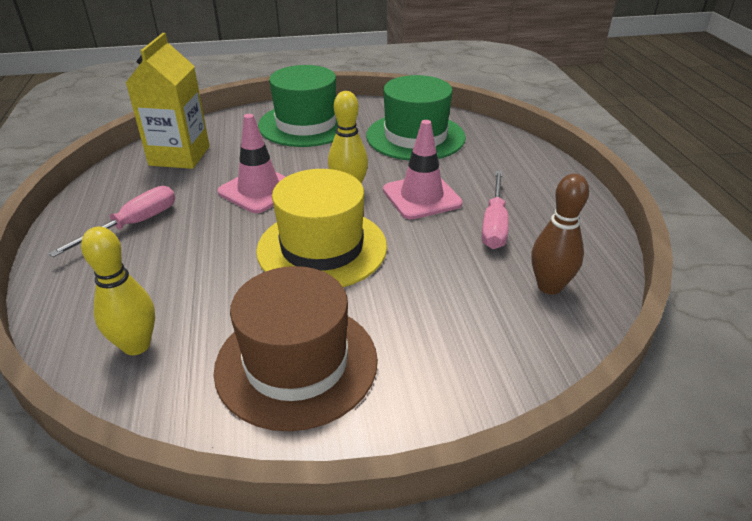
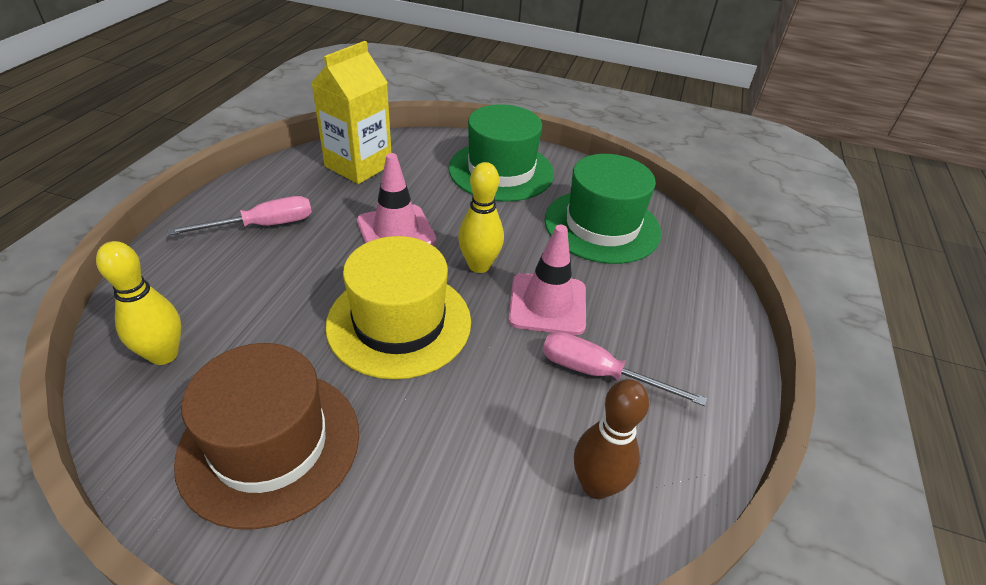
camera: 25 degrees right, 5 degrees up
(494, 224) = (599, 373): pink screwdriver -> pink screwdriver turned 75 degrees clockwise

